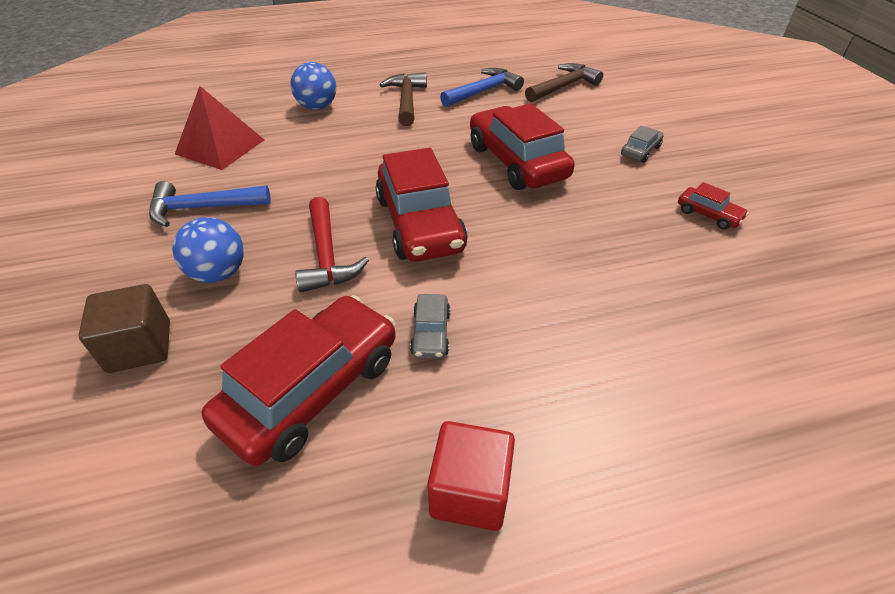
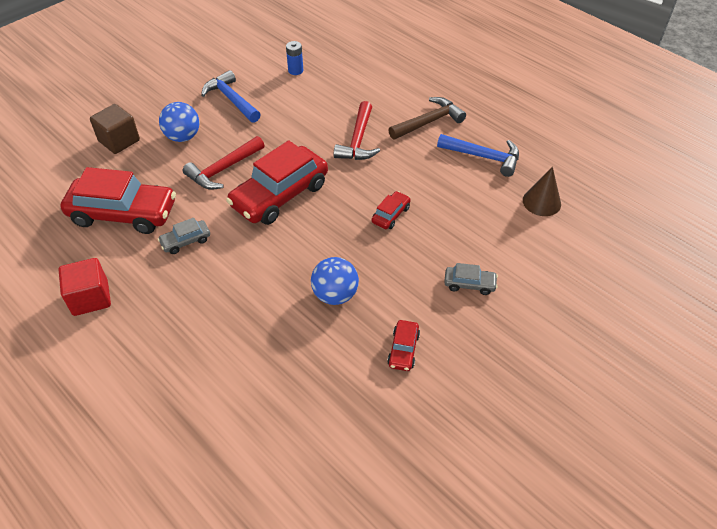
camera: 60 degrees right, 5 degrees up
(220, 146) = (295, 70): red pyramid -> blue battery
(317, 107) = (379, 84): blue ball -> blue ball (335, 295)
(387, 145) = (358, 140): none -> red hammer
(516, 162) = (391, 215): red car -> red car, size x0.45
(563, 86) = (541, 202): brown hammer -> brown cone

